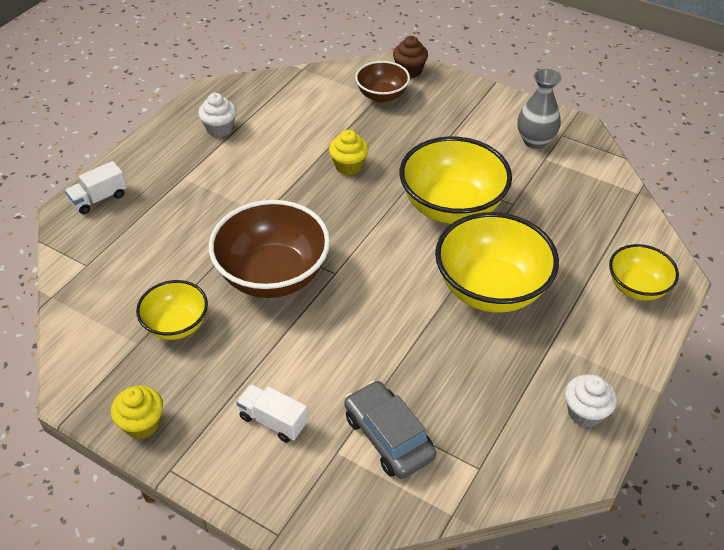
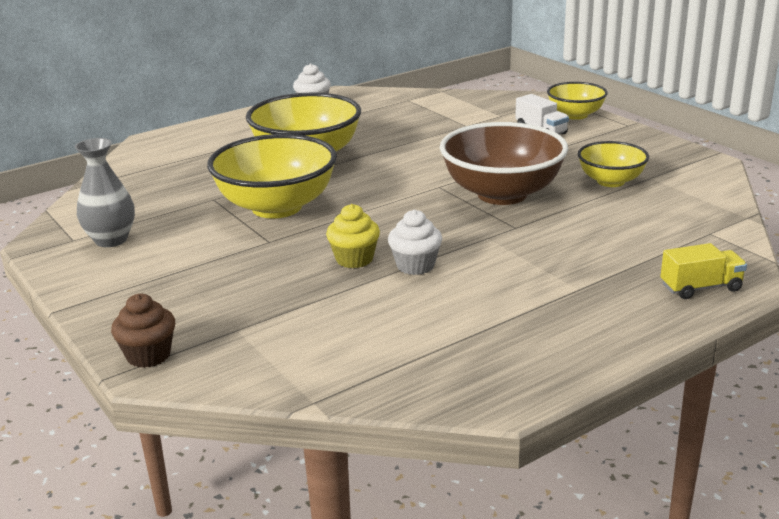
camera: 155 degrees left, 20 degrees down
(99, 199) = (700, 288): white truck -> yellow truck
(142, 424) = (648, 143): yellow cupcake -> none
(220, 129) = (505, 336): white cupcake -> white cupcake (415, 265)
(382, 95) = (230, 329): brown bowl -> none
(388, 437) = (459, 115): grey car -> none
(637, 287) = (189, 140): yellow bowl -> yellow bowl (575, 115)

